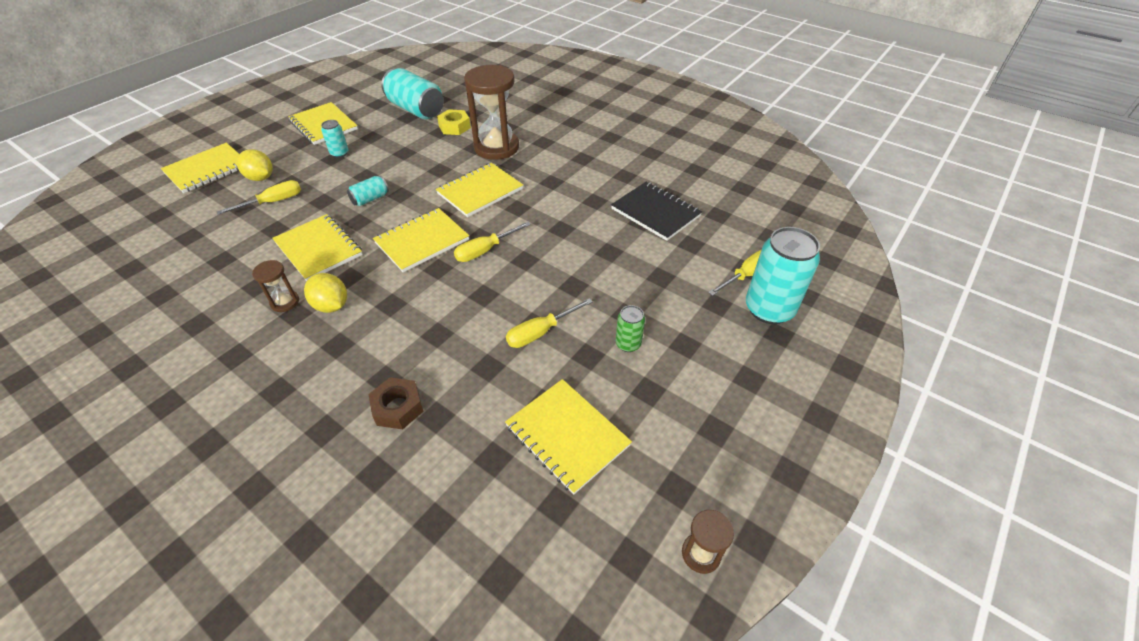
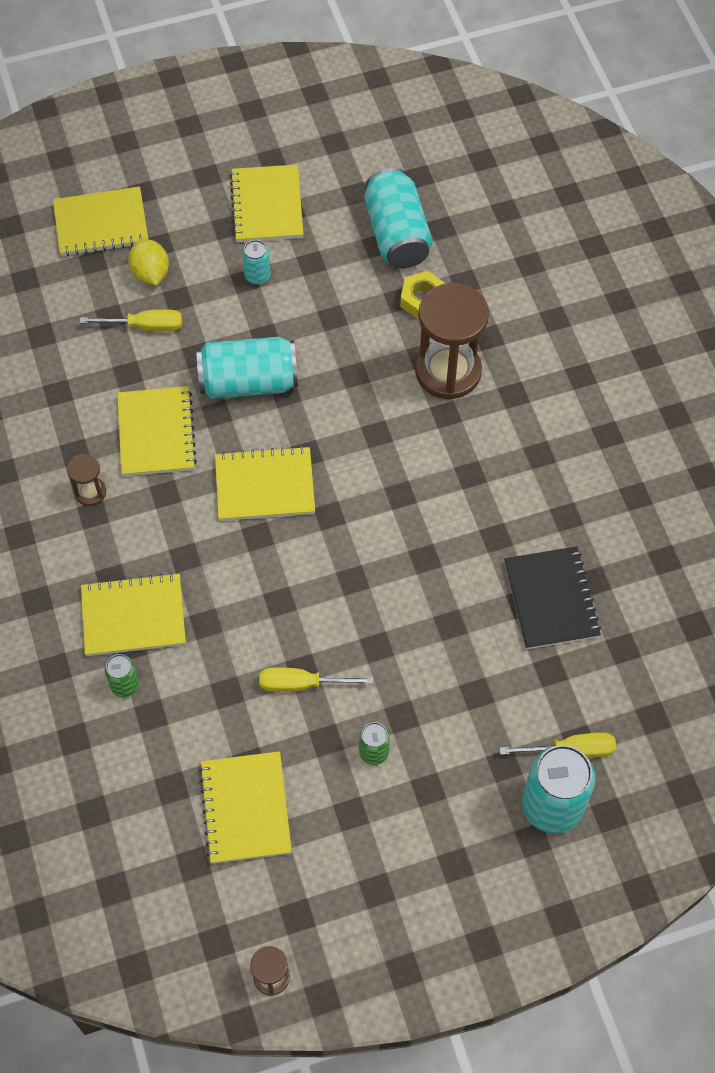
camera: 35 degrees right, 15 degrees up
(331, 305) = (130, 524): yellow lemon -> none
(370, 199) = (249, 382): turquoise can -> turquoise can, size x2.04
(398, 408) = (125, 685): brown nut -> green can
(480, 191) = (376, 441): yellow notebook -> yellow notebook (133, 616)
(485, 250) = (320, 540): yellow screwdriver -> none

